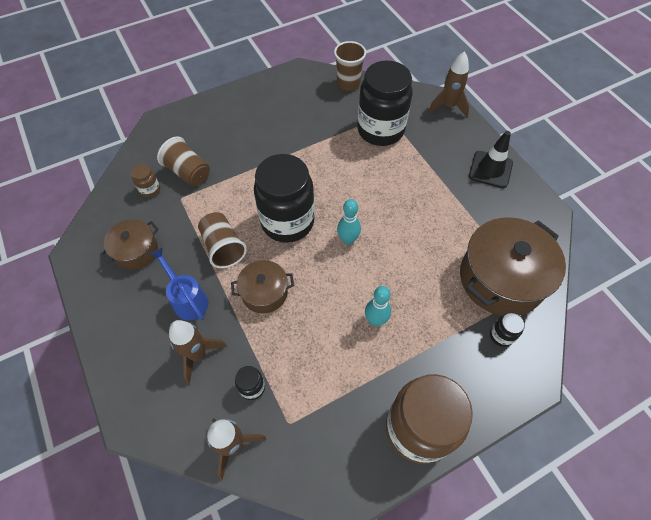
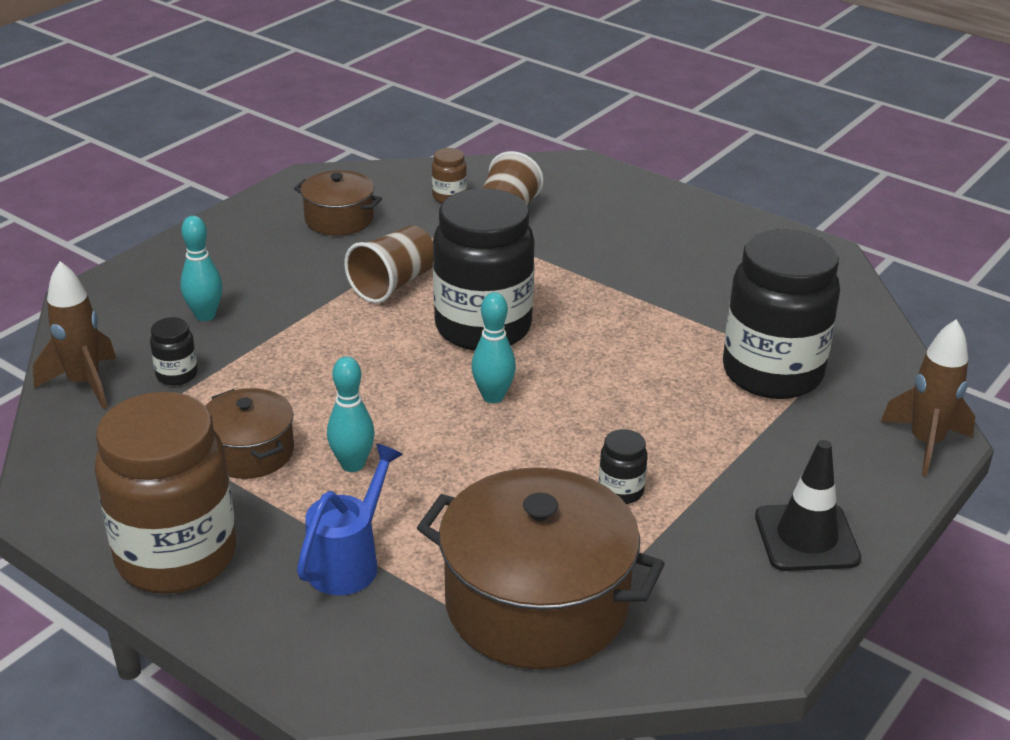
camera: 65 degrees right, 25 degrees down
(188, 299) = (287, 282): blue watering can -> blue watering can (349, 562)
(197, 355) = (205, 315): brown rocket -> turquoise bowling pin
(264, 293) = (337, 342): brown pot -> brown pot (250, 452)
(348, 84) = (850, 309): brown cup -> none
(501, 335) = (406, 627): black jar -> black jar (621, 491)

